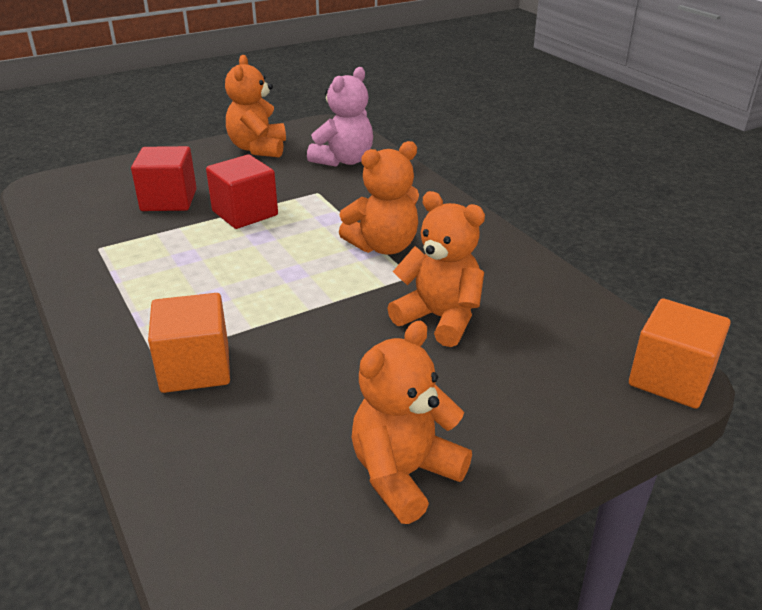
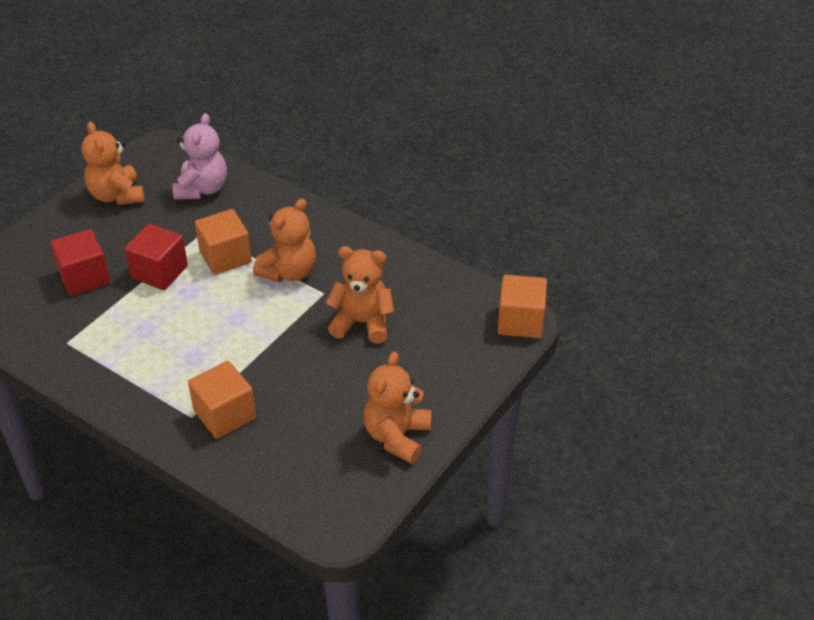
camera: 25 degrees left, 10 degrees up
(323, 217) = (225, 257): none -> orange cube

